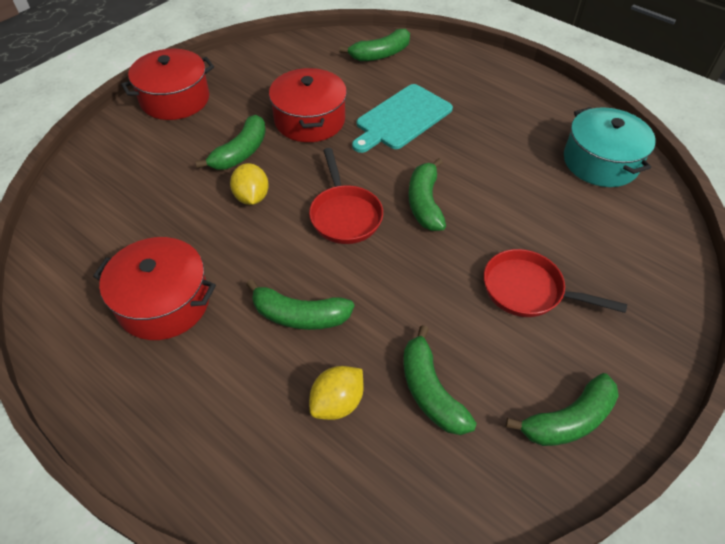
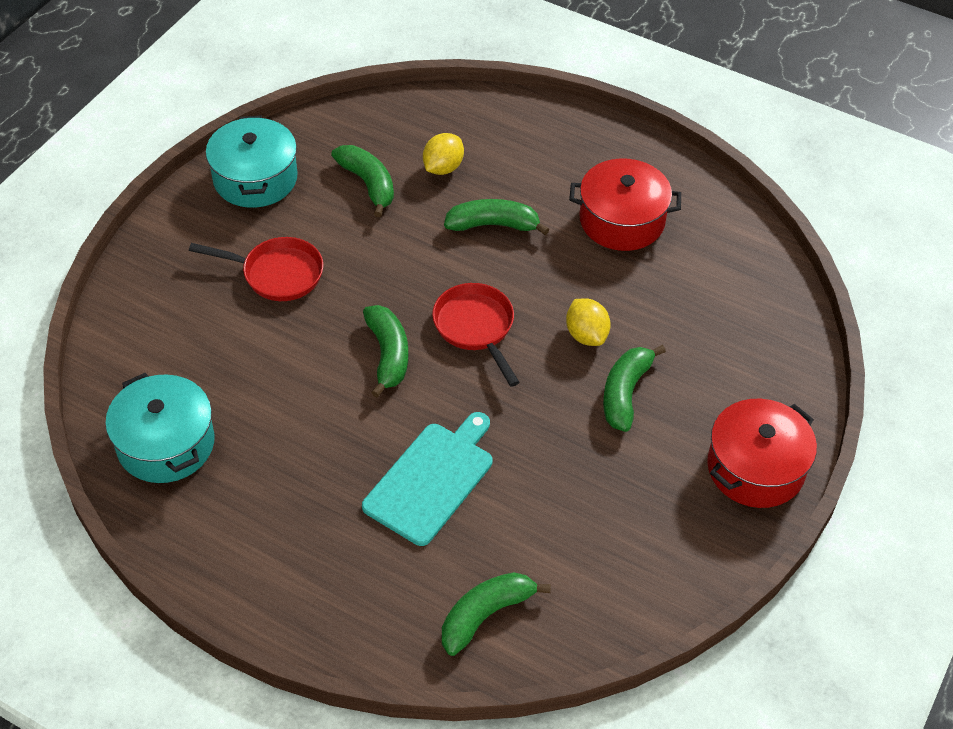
camera: 170 degrees right, 0 degrees up
(309, 120) = (557, 458): red pot -> none
(568, 420) = (255, 178): green banana -> turquoise pot

